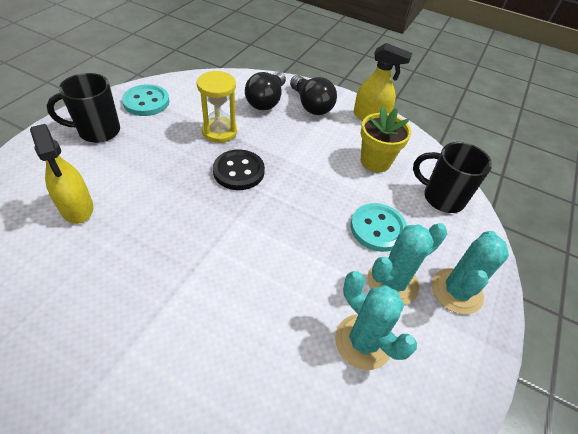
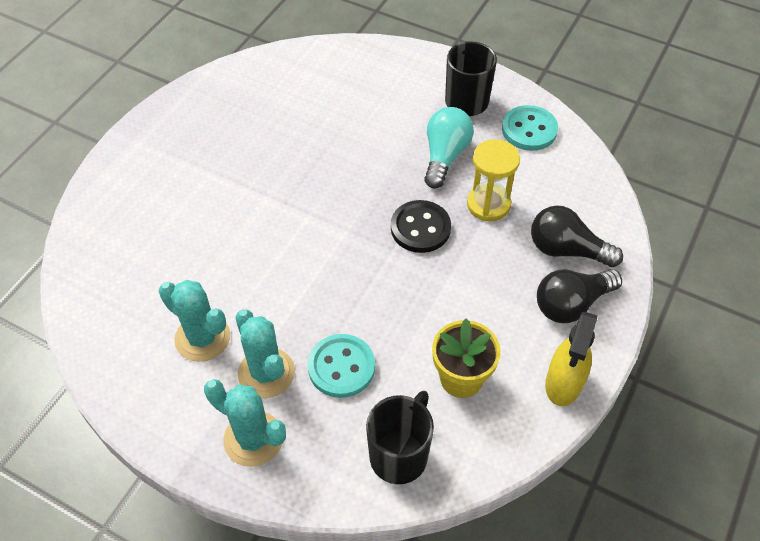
camera: 95 degrees right, 5 degrees up
(77, 208) = (354, 110): yellow spray bottle -> none
(160, 150) = (445, 156): none -> turquoise light bulb
(363, 341) = (202, 338): turquoise cactus -> turquoise cactus turned 75 degrees clockwise

